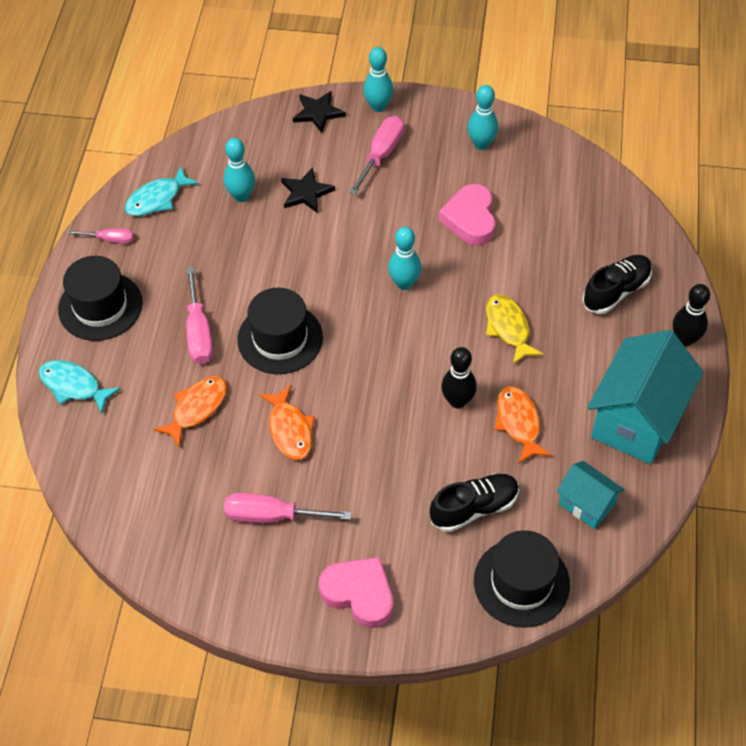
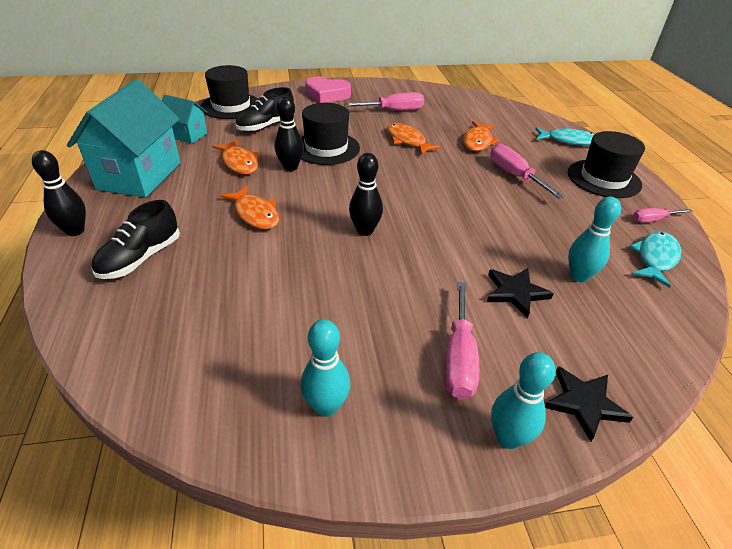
camera: 160 degrees right, 15 degrees down
(280, 338) = (449, 181): black hat -> black hat (326, 148)
(404, 283) = (365, 230): turquoise bowling pin -> black bowling pin
(470, 219) = (315, 300): pink heart -> none
(508, 328) = (255, 214): yellow fish -> orange fish

